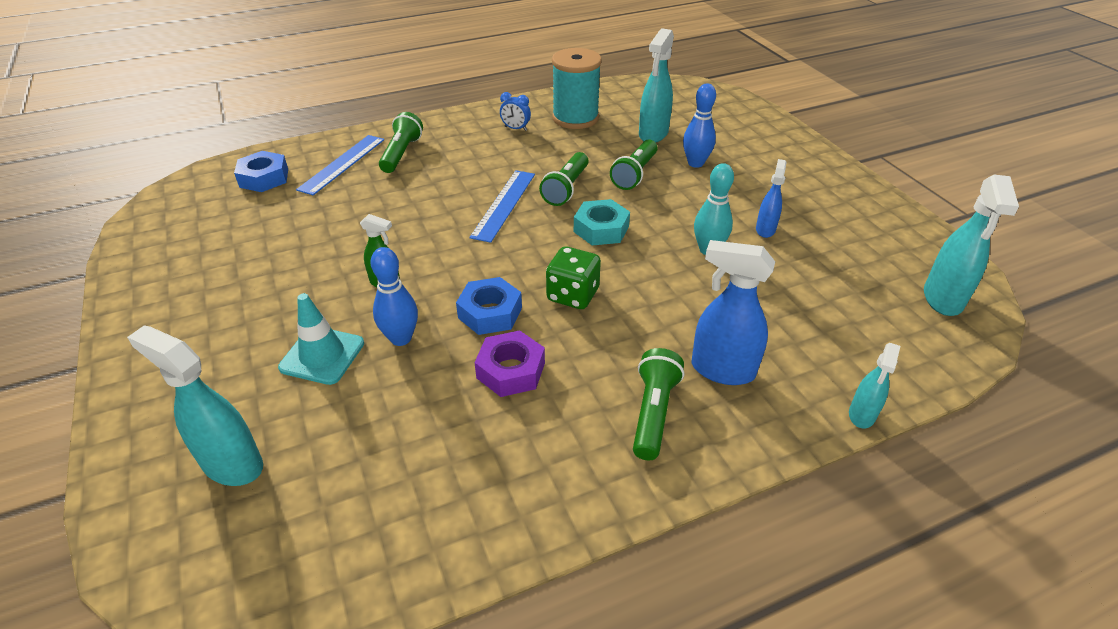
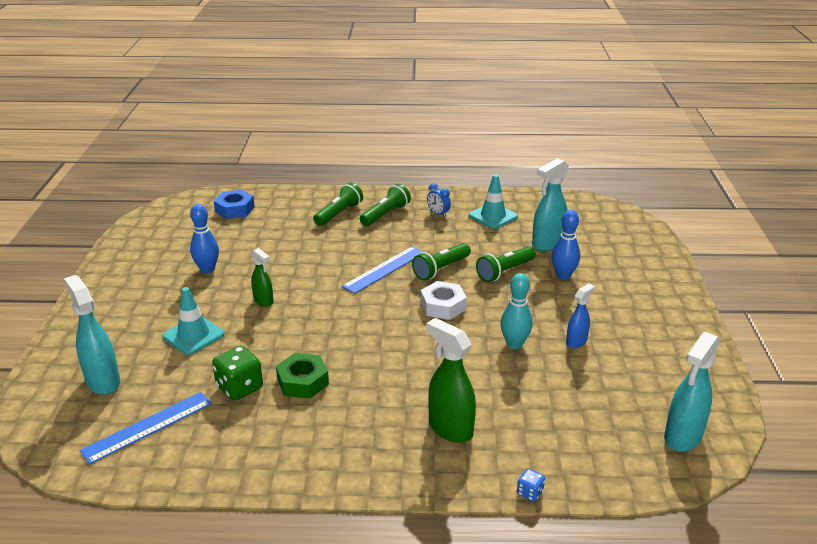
camera: 25 degrees right, 10 degrees down
(342, 164) = (293, 211): blue ruler -> blue ruler (148, 427)
(401, 338) = (248, 340): blue bowling pin -> blue bowling pin (207, 269)
(490, 313) = (317, 341): blue nut -> none
(511, 370) = (303, 381): purple nut -> green nut
(573, 295) = (384, 346): green dice -> green dice (239, 388)
(575, 118) = (493, 216): turquoise spool -> turquoise traffic cone
(601, 229) = (443, 306): turquoise nut -> white nut
(654, 413) = (377, 439): green flashlight -> green flashlight (386, 214)
(721, 370) = (450, 428): blue spray bottle -> green spray bottle
(861, 415) = (530, 492): turquoise spray bottle -> blue dice

